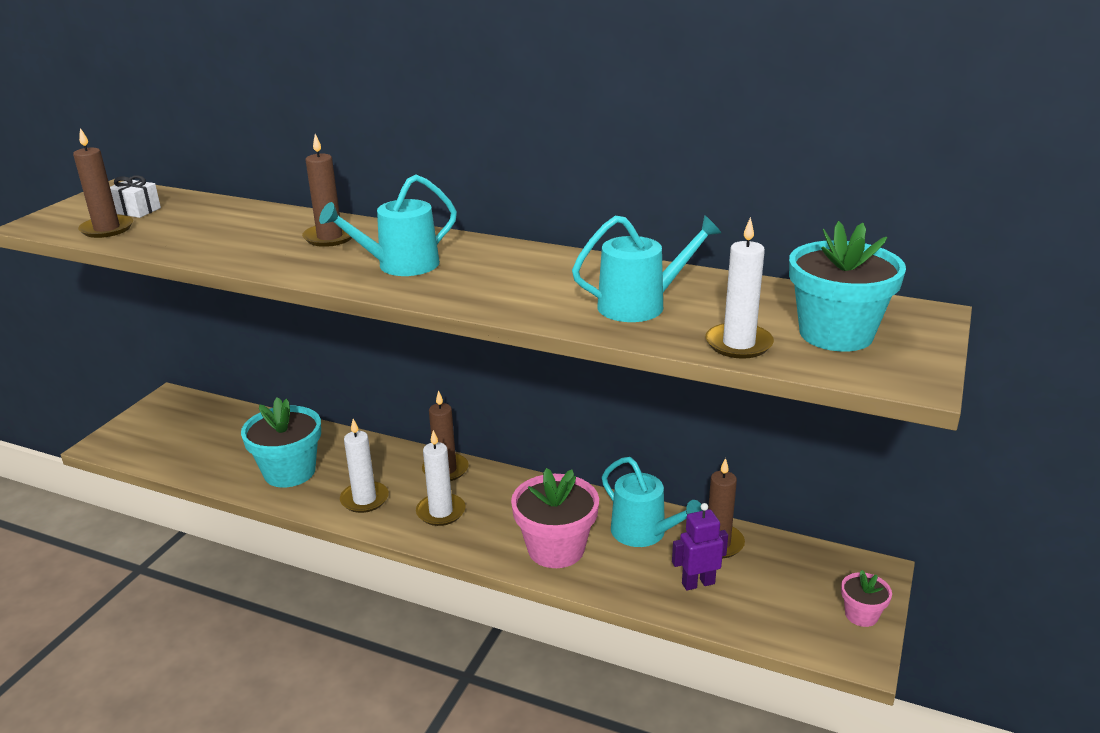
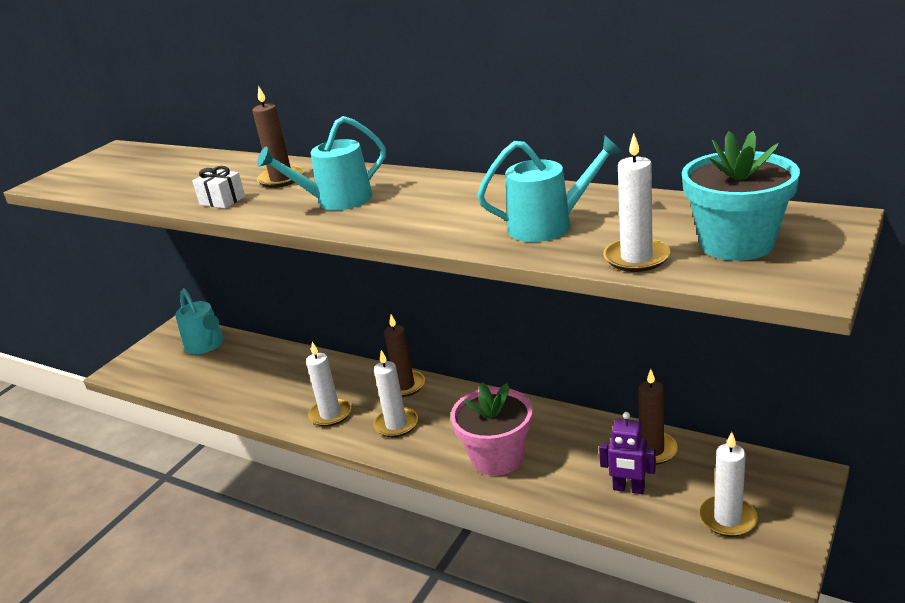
camera: 10 degrees right, 0 degrees up
(107, 229) = (98, 183): brown candle -> none
(137, 210) = (126, 166): white gift -> white gift (222, 200)
(289, 472) = (269, 391): turquoise flower pot -> none
(644, 533) = (581, 441): turquoise watering can -> turquoise watering can (206, 345)
(698, 583) = (628, 489): purple robot -> purple robot turned 150 degrees counterclockwise
(801, 614) = (727, 518): none -> white candle
(861, 615) = (789, 519): pink flower pot -> none

